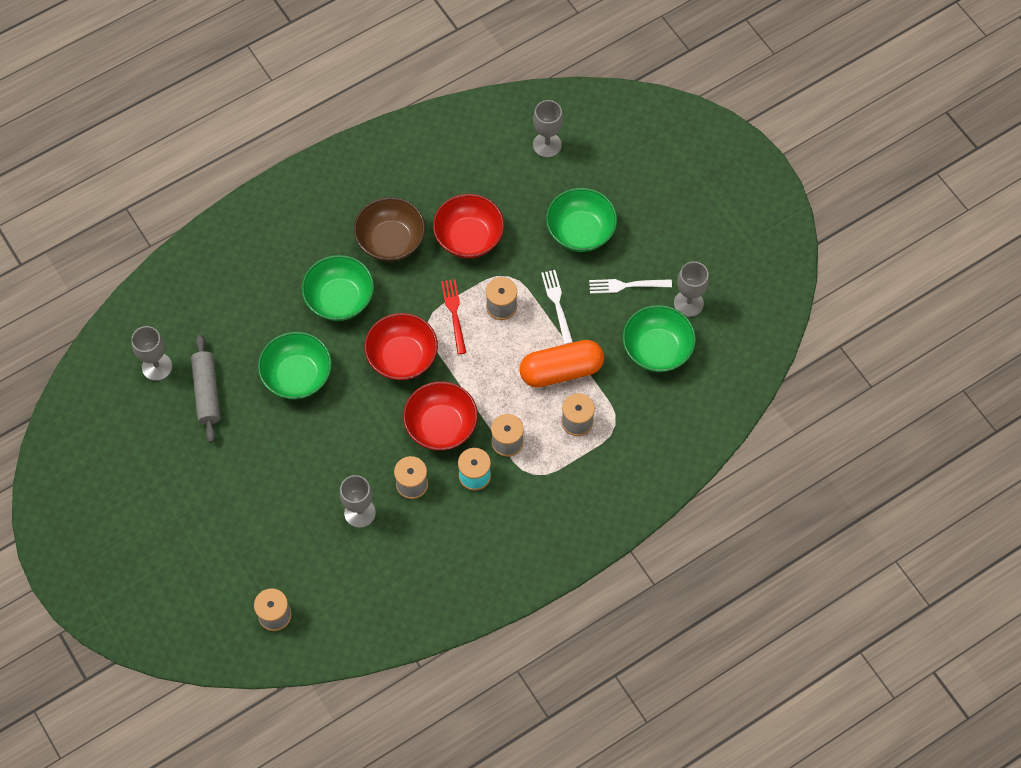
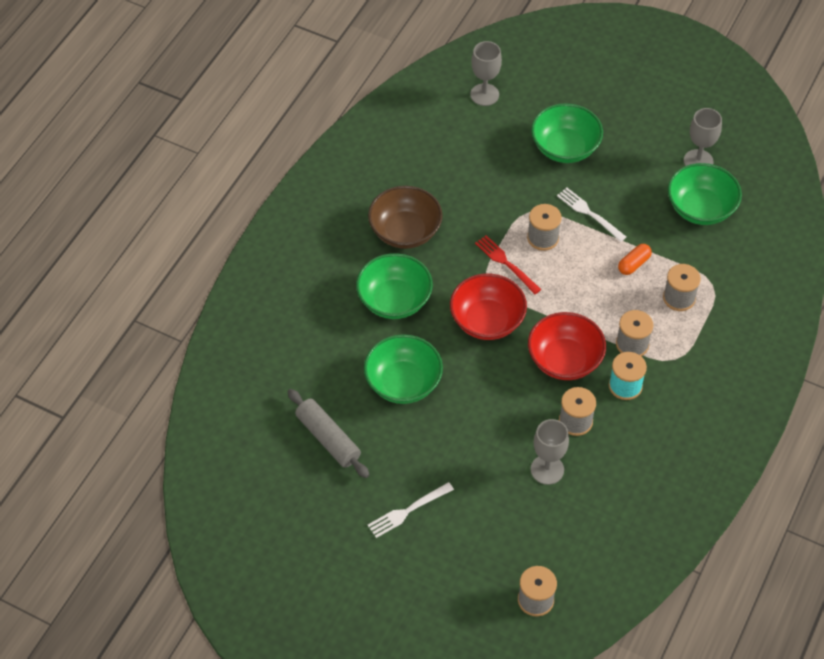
camera: 30 degrees left, 10 degrees down
(157, 367) = (264, 440): grey goblet -> none
(469, 237) = (472, 197): red bowl -> none
(561, 370) = (633, 264): orange capsule -> orange capsule, size x0.48
(626, 285) = (636, 172): white fork -> white fork (407, 511)

